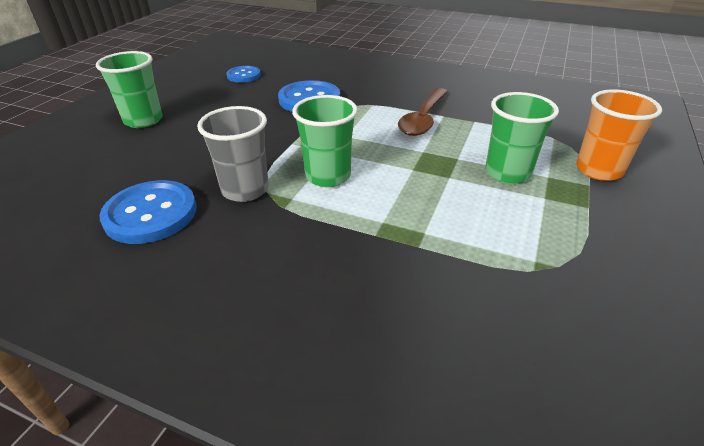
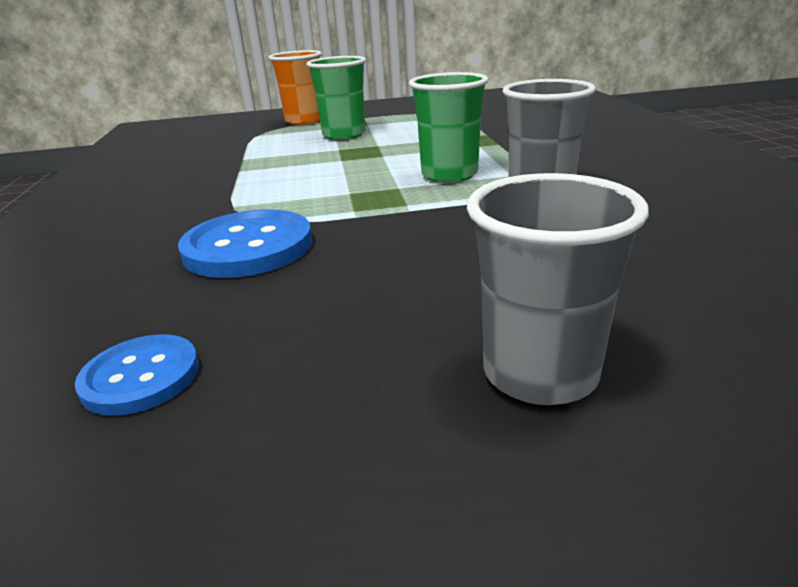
camera: 120 degrees left, 10 degrees down
(143, 120) = (540, 373): green cup -> grey cup
(151, 214) = (671, 213): blue button -> none
(423, 119) = (259, 175): brown spoon -> none

